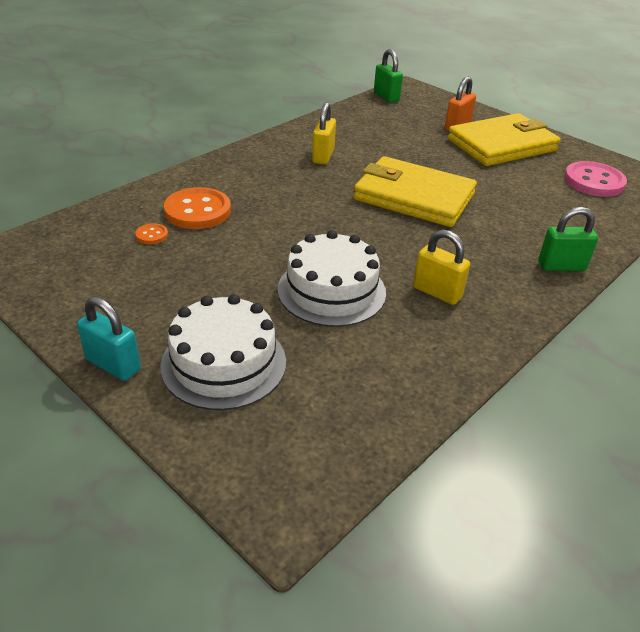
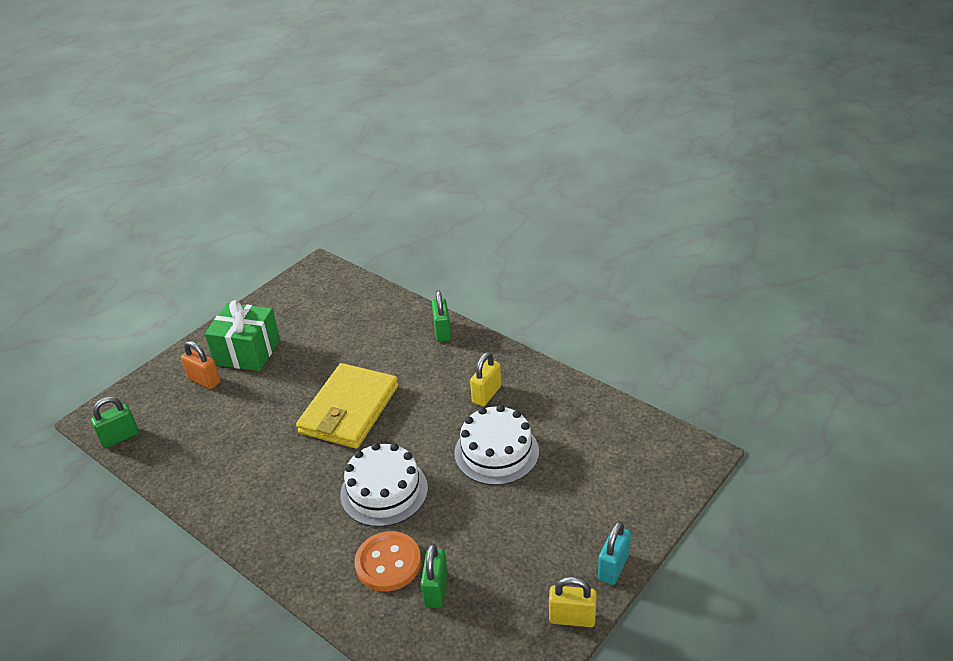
camera: 90 degrees left, 0 degrees up
(152, 235) = (436, 590): orange button -> green padlock
(224, 363) = (593, 502): white cake -> white cake (384, 491)
(323, 156) = (270, 479): yellow padlock -> yellow padlock (572, 618)
(502, 145) = (247, 352): yellow wallet -> green gift
(594, 181) = (316, 303): pink button -> none

